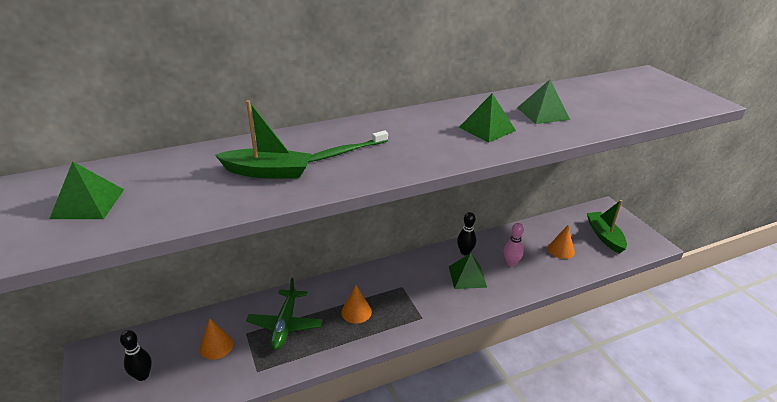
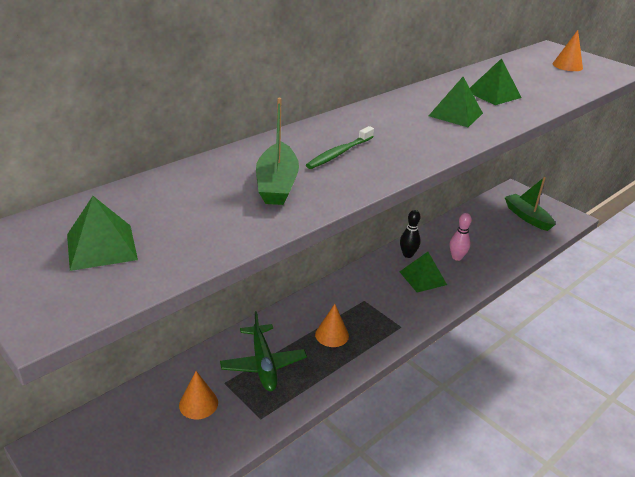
camera: 20 degrees left, 0 degrees up
(142, 375) = (129, 455): black bowling pin -> none
(267, 172) = (277, 184): green boat -> green boat turned 105 degrees clockwise
(561, 250) = (495, 236): orange cone -> orange cone (567, 66)

